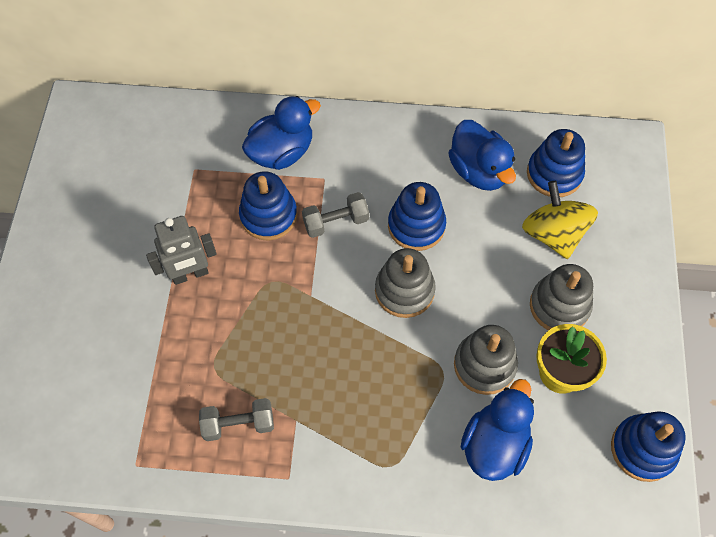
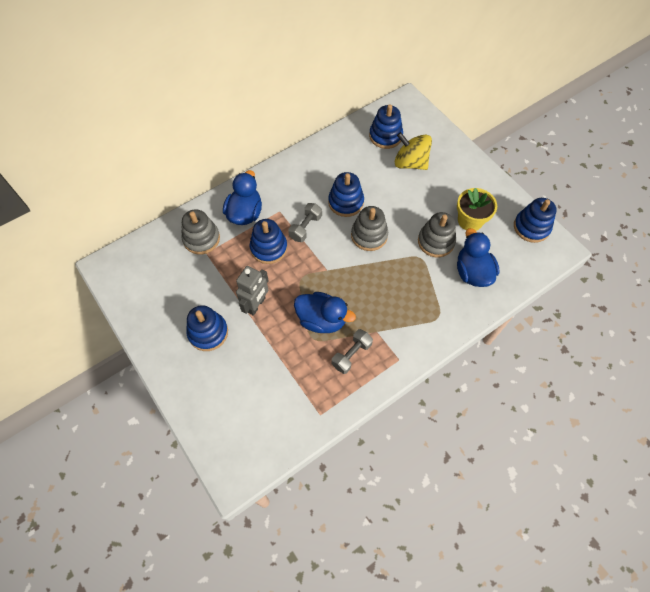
camera: 40 degrees left, 0 degrees up
(109, 266) = (208, 332): none -> blue stacking toy
(479, 171) = (350, 157): blue duck -> blue duck (322, 320)
(559, 306) = (442, 192): grey stacking toy -> grey stacking toy (201, 239)

